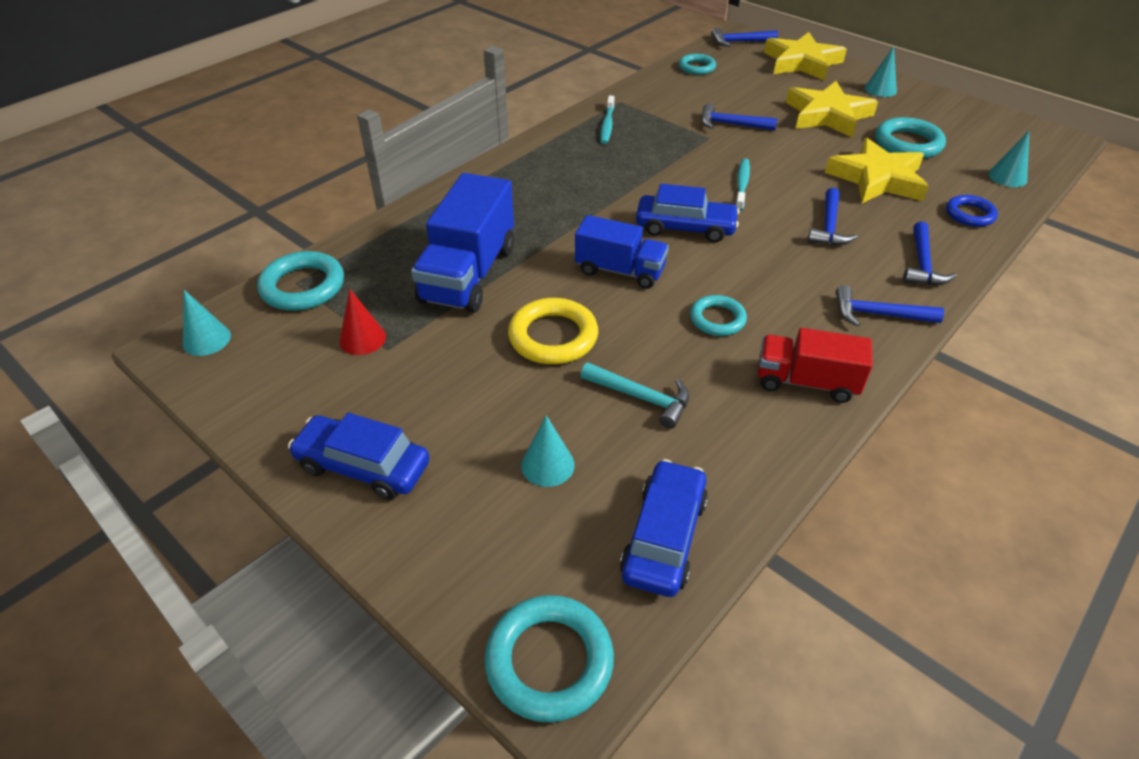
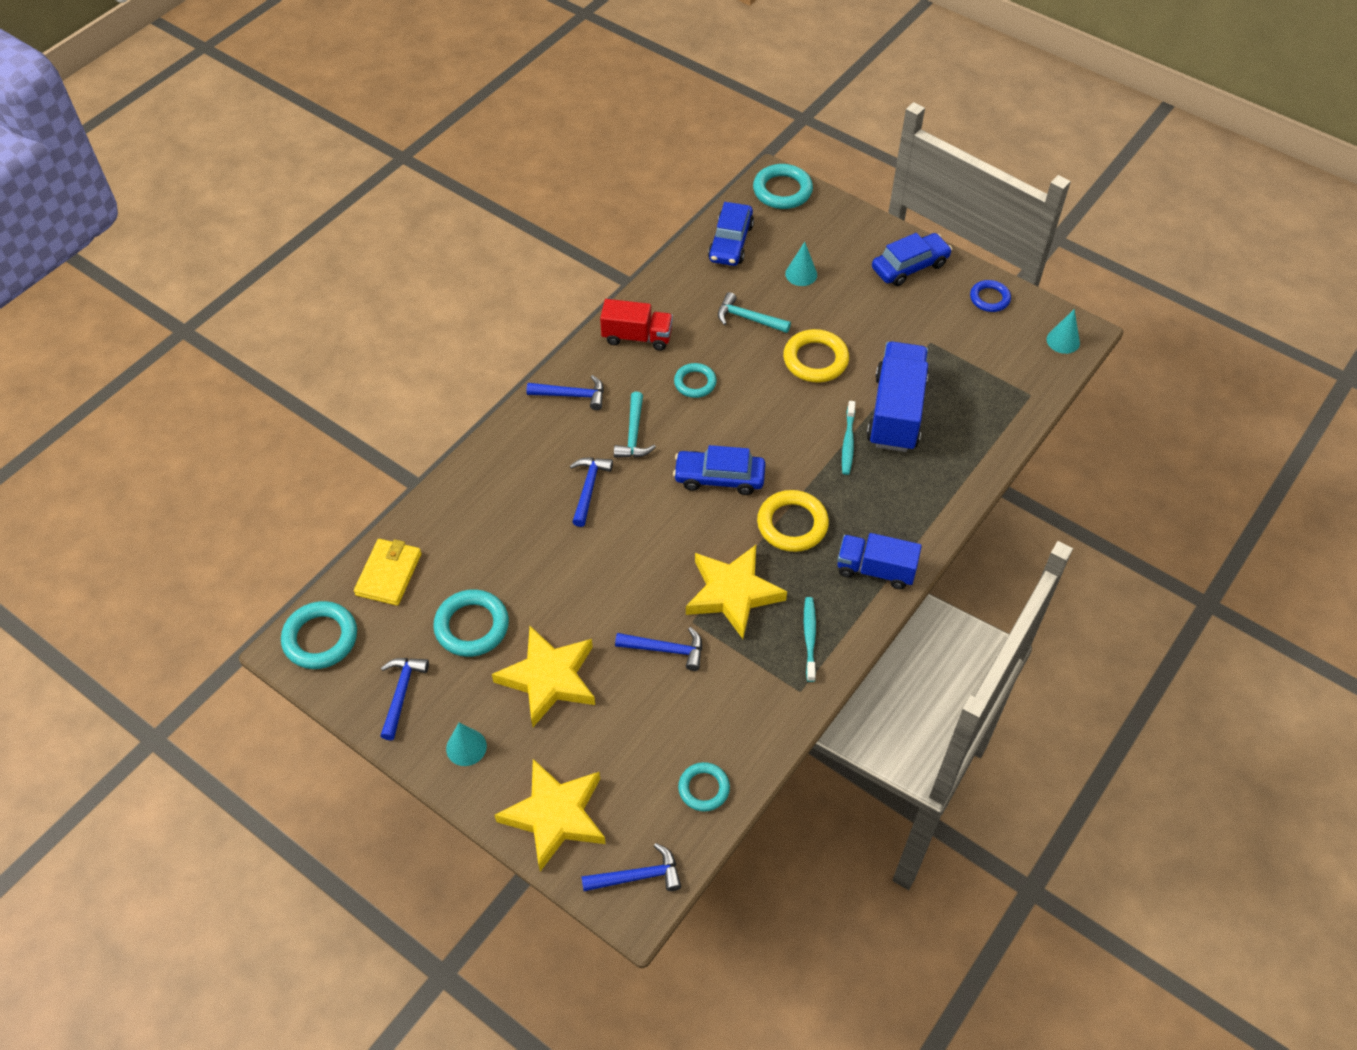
camera: 175 degrees right, 10 degrees up
(303, 286) = (1022, 391): turquoise ring -> turquoise ring (320, 638)
(362, 339) = (952, 349): red cone -> none
(363, 466) = (910, 266): blue car -> blue car turned 45 degrees counterclockwise
(611, 190) = (792, 524): none -> yellow ring
(620, 271) = (773, 424): blue truck -> blue truck (875, 570)
(742, 184) = (663, 542): turquoise toothbrush -> turquoise toothbrush (848, 442)
(788, 270) = (634, 434): none -> turquoise hammer
(877, 179) = (524, 561): yellow star -> yellow star (733, 593)
(922, 264) = (519, 449): blue hammer -> blue hammer (401, 693)
(969, 214) = (452, 514): blue ring -> blue ring (989, 298)
(1007, 177) = (389, 574): turquoise cone -> yellow wallet

